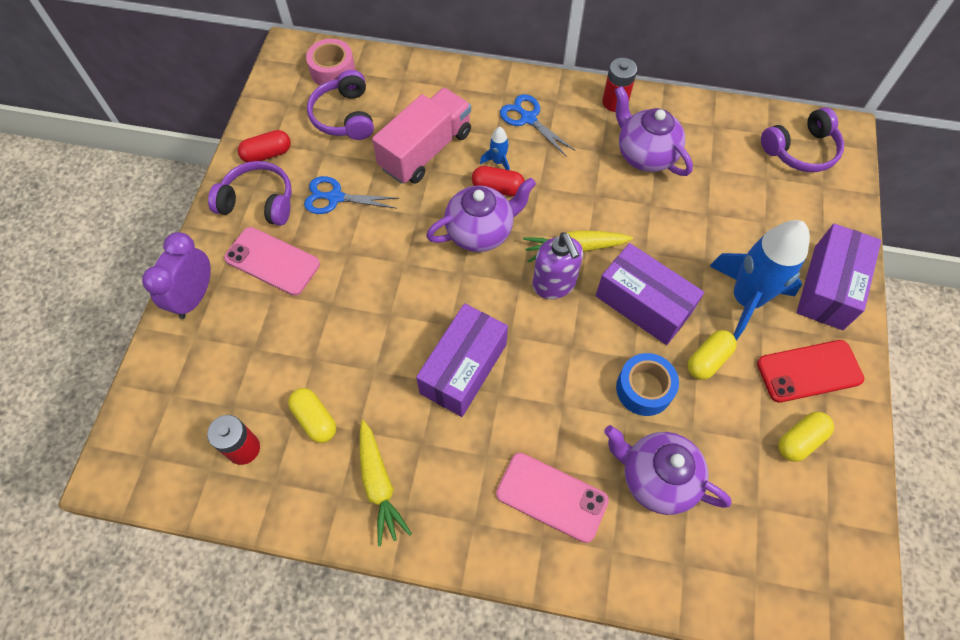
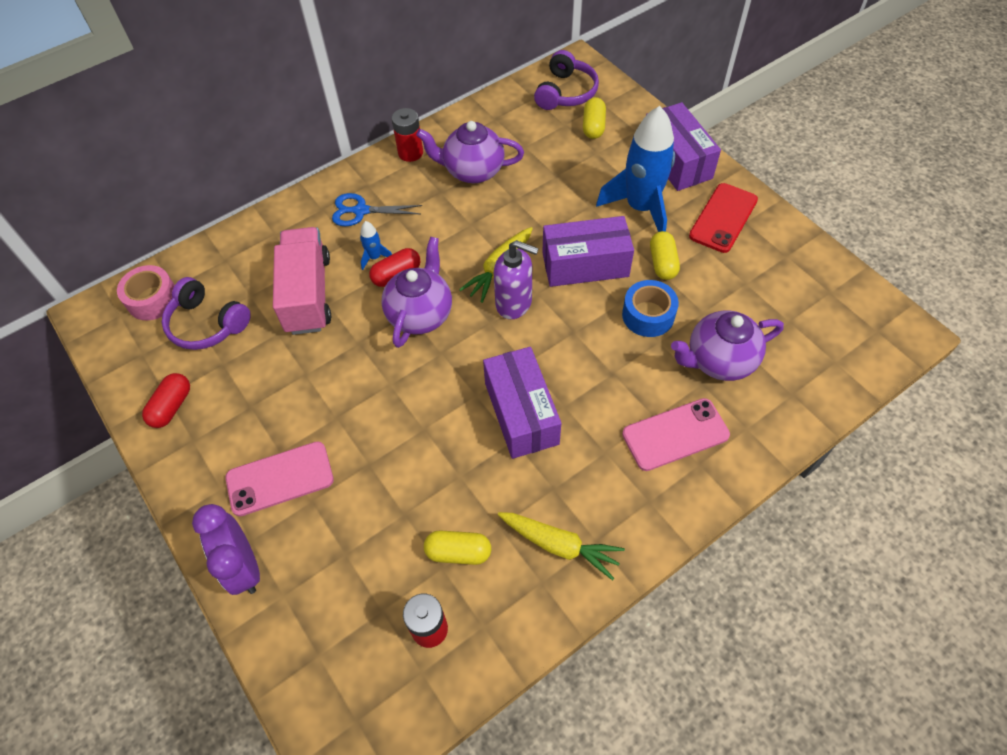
camera: 45 degrees left, 5 degrees down
(258, 202) = (210, 447): purple headphones -> none
(335, 197) = (275, 388): blue scissors -> none
(800, 440) = (764, 261): yellow capsule -> yellow capsule (593, 126)

